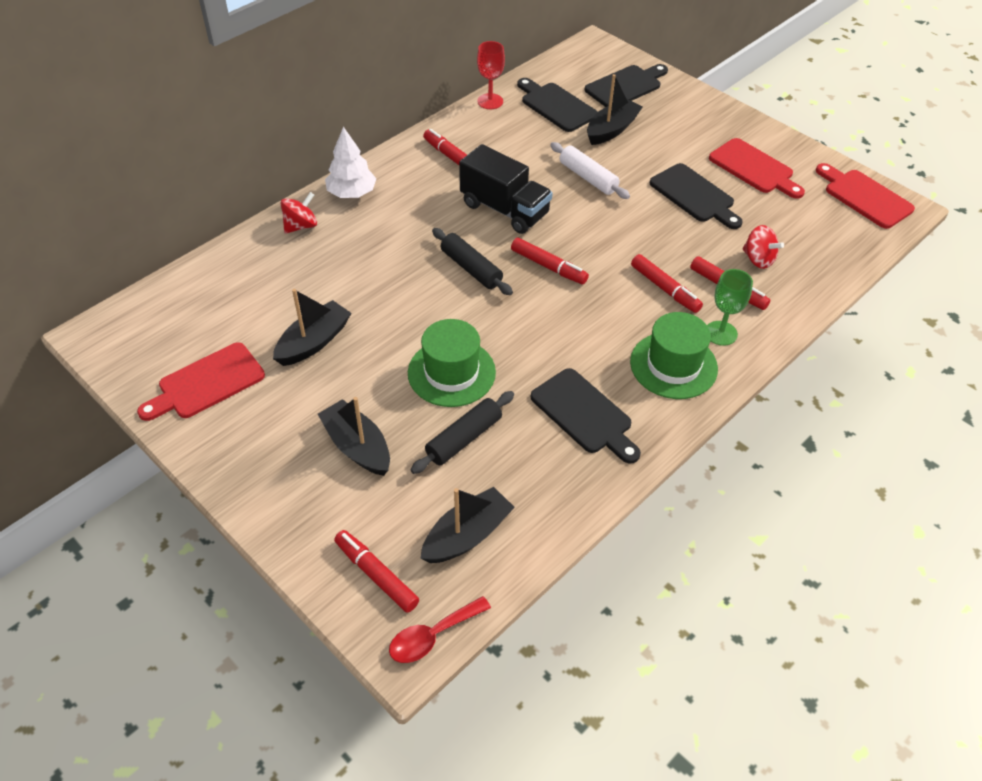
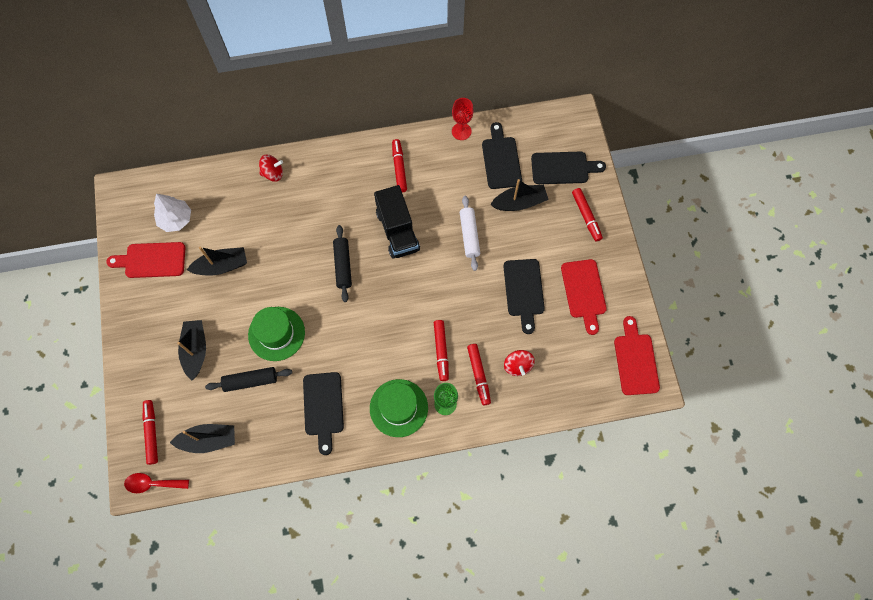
camera: 35 degrees right, 20 degrees up
(351, 193) = (319, 163): white tree -> white tree (176, 219)
(548, 266) = (387, 292): red marker -> red marker (586, 216)

